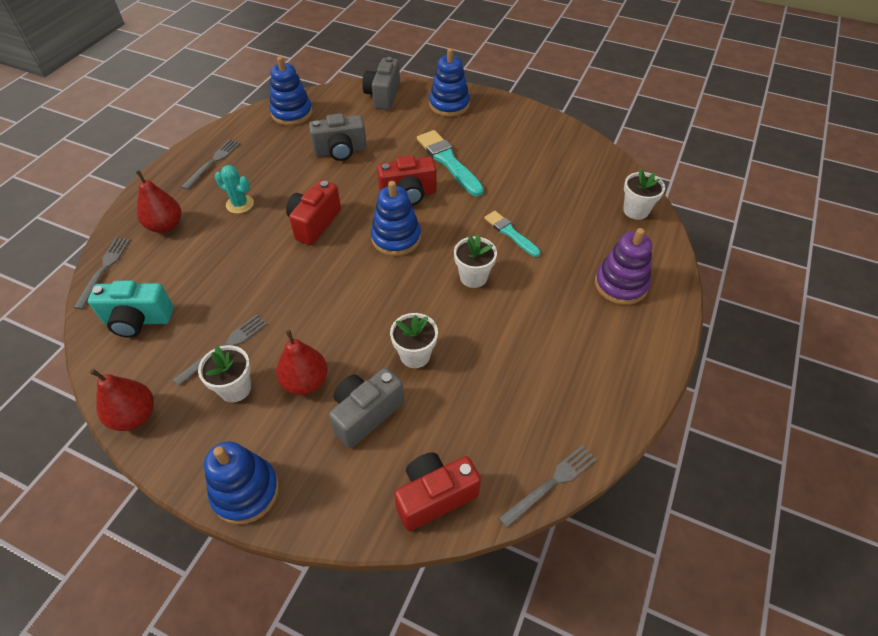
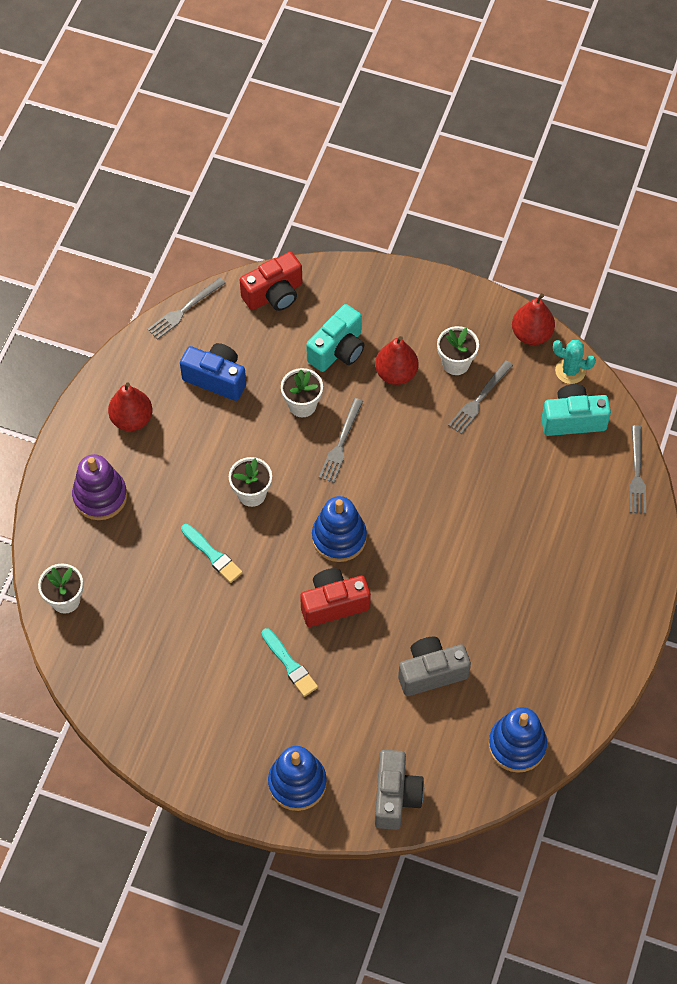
camera: 175 degrees right, 10 degrees up
(165, 226) = (600, 534): red pear -> red pear (132, 419)
(213, 162) = (588, 639): grey fork -> grey fork (341, 443)
(240, 204) = (528, 573): turquoise cactus -> turquoise cactus (570, 371)
(245, 491) = (419, 287): blue stacking toy -> none
(314, 223) = (434, 551): red camera -> none
(365, 414) = (338, 350): grey camera -> turquoise camera
(448, 162) = (290, 664): turquoise brush -> turquoise brush, size x0.62
(509, 391) = (216, 378): none -> blue camera

